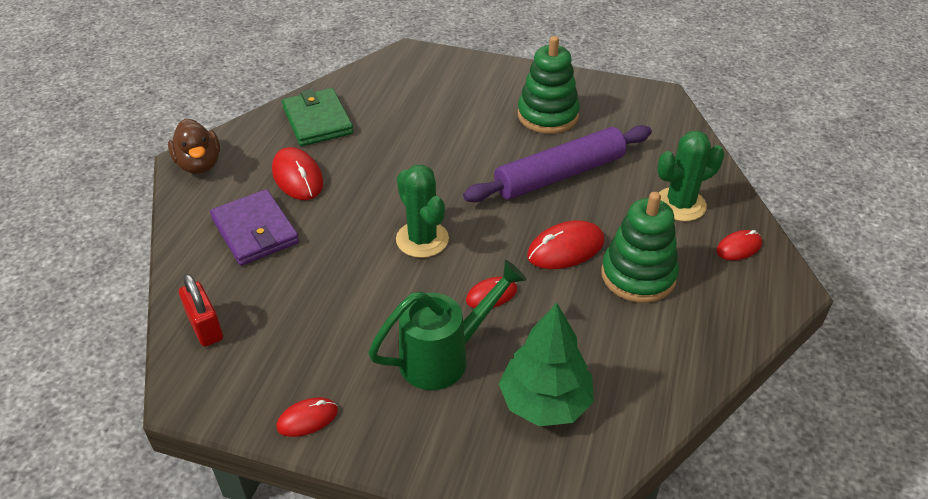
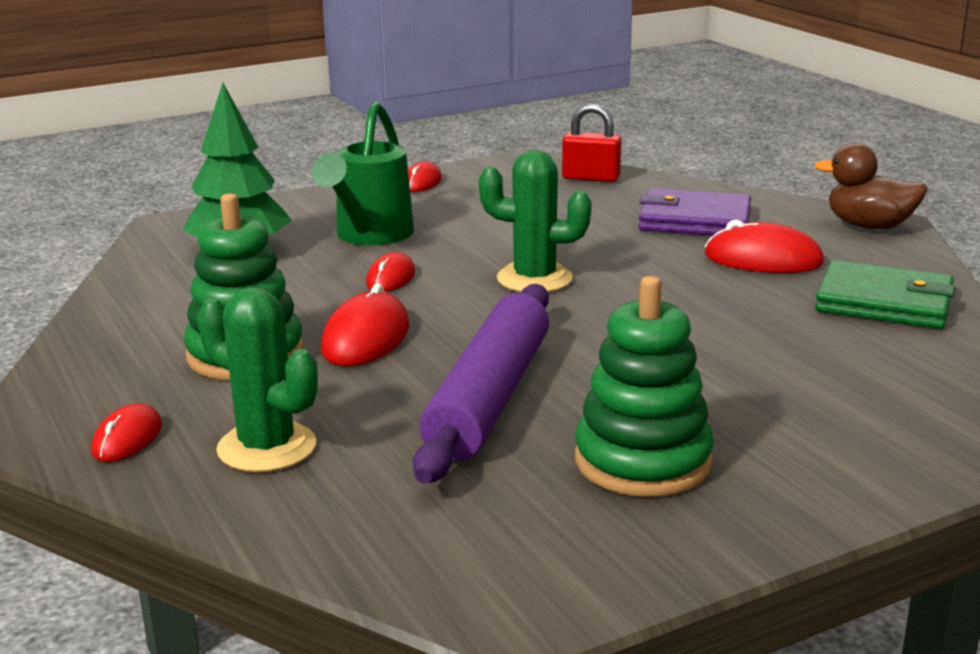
camera: 135 degrees right, 20 degrees down
(680, 204) = (266, 447): green cactus -> green cactus turned 75 degrees counterclockwise

